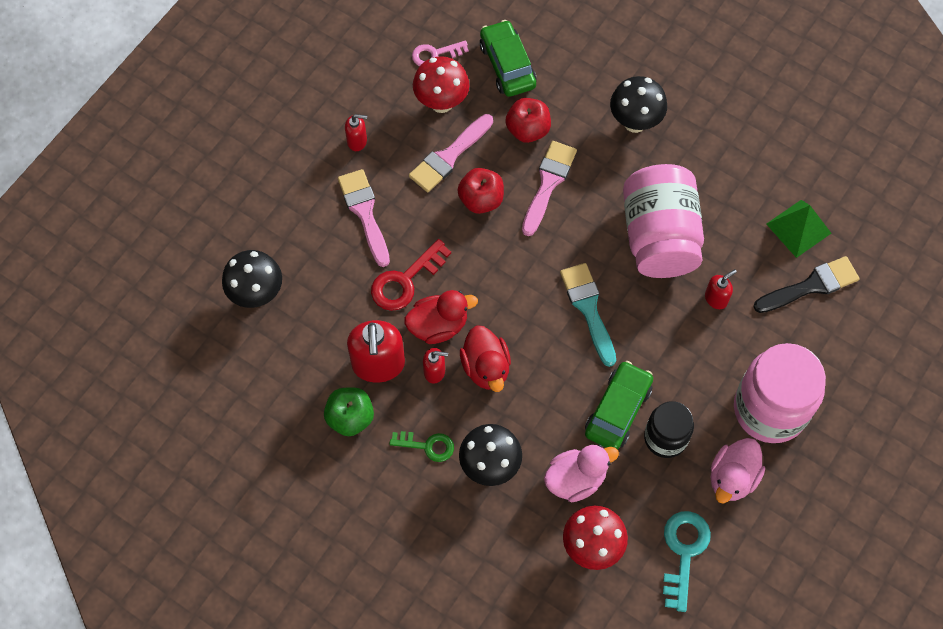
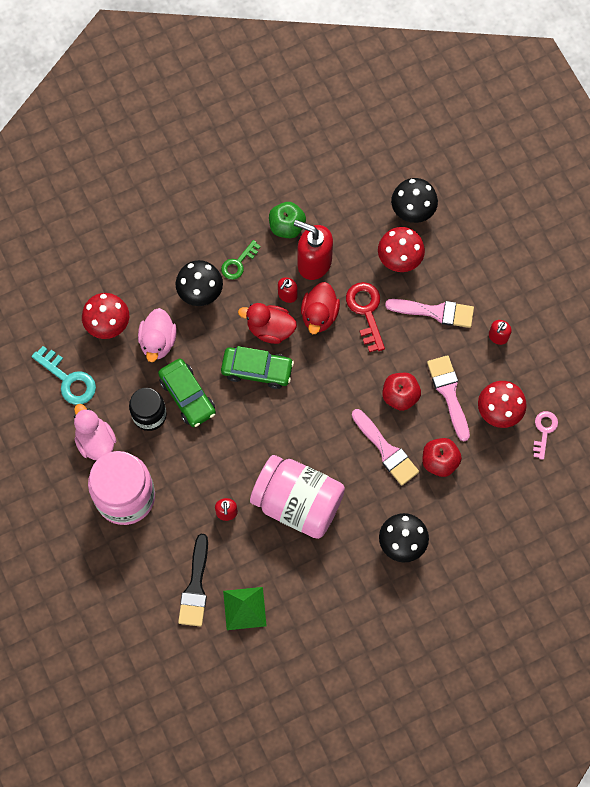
camera: 120 degrees right, 5 degrees up
(325, 278) = (399, 261): none -> red mushroom
(507, 65) = (505, 478): green car -> green car (257, 370)
(588, 308) = (272, 420): turquoise brush -> none

